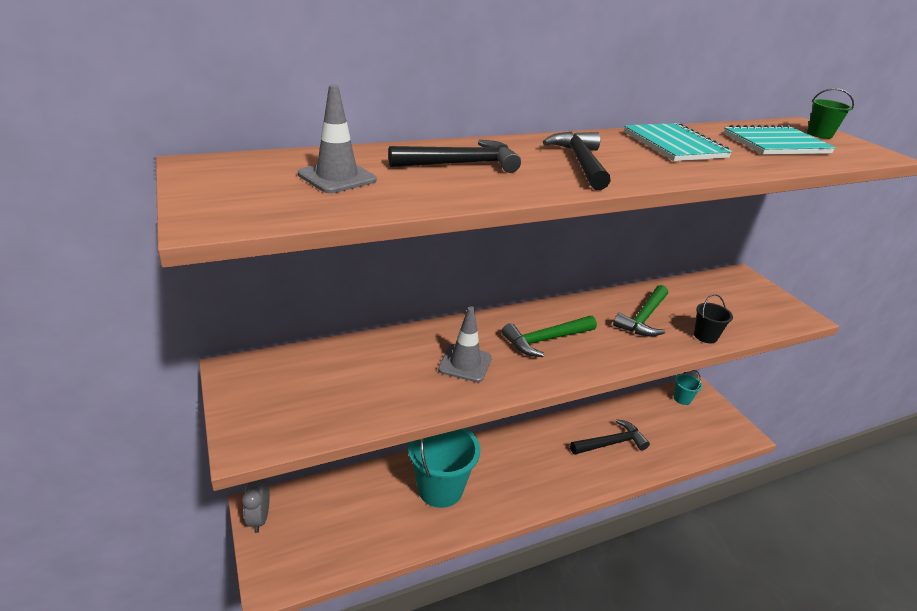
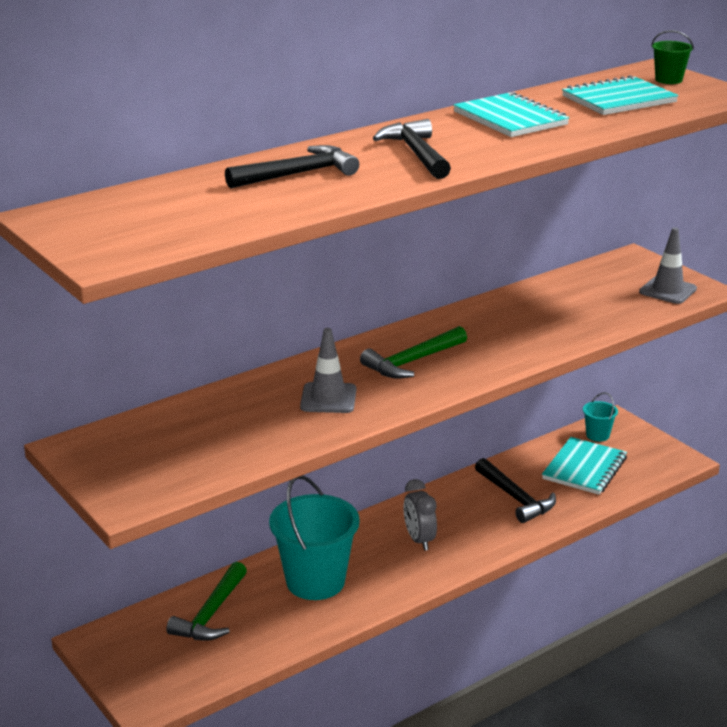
camera: 10 degrees left, 5 degrees down
(259, 518) = (103, 650): grey clock -> grey clock (419, 540)
(337, 177) = (186, 206): grey traffic cone -> grey traffic cone (667, 290)
(611, 443) = (516, 498): black hammer -> black hammer turned 90 degrees clockwise
(643, 318) = (520, 322): green hammer -> green hammer (211, 614)
(668, 426) = (584, 468): none -> turquoise notebook
(705, 336) = (593, 328): black bucket -> none

